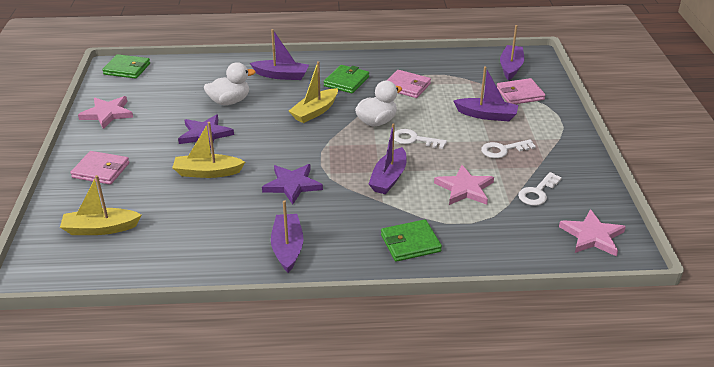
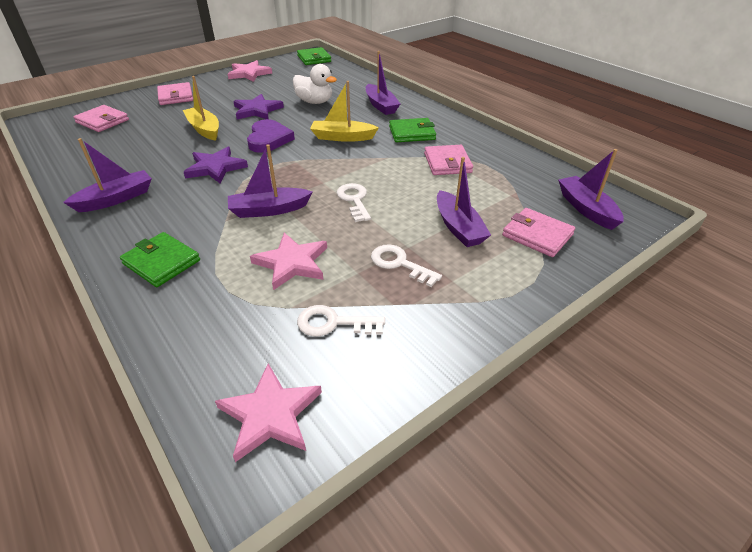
camera: 55 degrees right, 5 degrees up
(100, 229) = (102, 121): yellow boat -> pink wallet
(273, 145) = (269, 139): none -> purple heart
(377, 122) = (362, 170): white duck -> none
(510, 67) = (586, 209): purple boat -> purple boat turned 90 degrees counterclockwise

